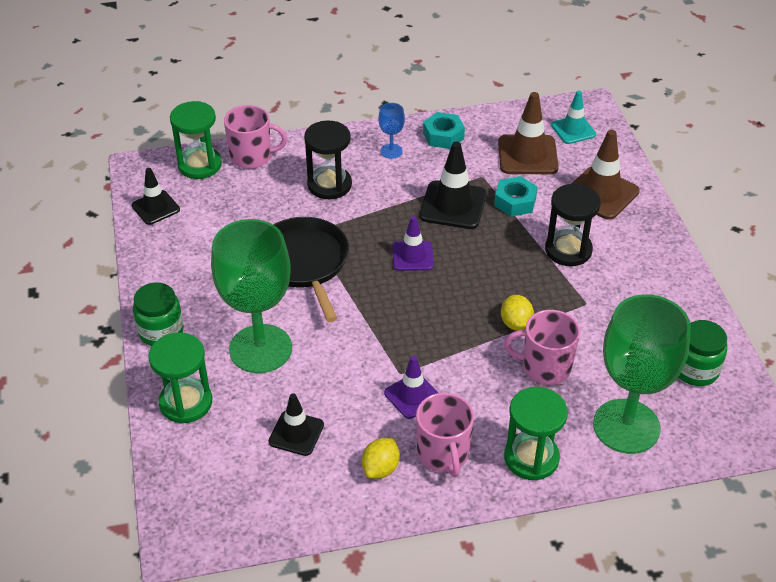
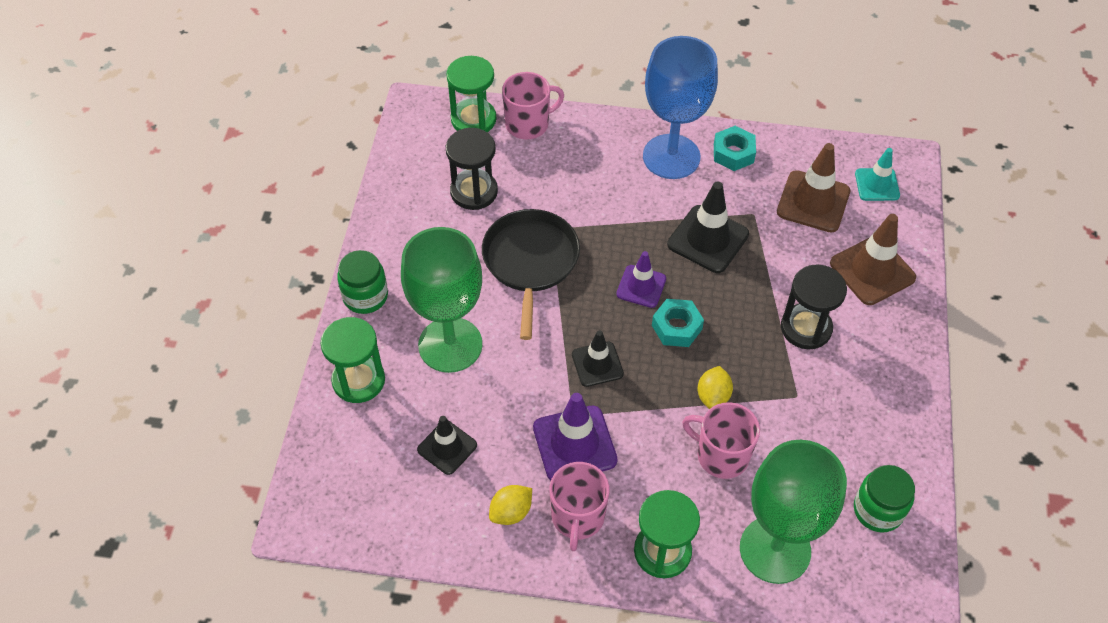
camera: 20 degrees right, 10 degrees up
(155, 208) = (412, 156): black traffic cone -> black traffic cone (597, 364)
(252, 157) = (528, 124): pink mug -> pink mug turned 45 degrees counterclockwise
(329, 185) = (592, 179): black hourglass -> black hourglass (474, 191)
(391, 151) = (671, 157): blue goblet -> blue goblet, size x2.41
(412, 396) = (574, 444): purple traffic cone -> purple traffic cone, size x1.56
(515, 202) = (775, 254): turquoise nut -> turquoise nut (676, 327)

